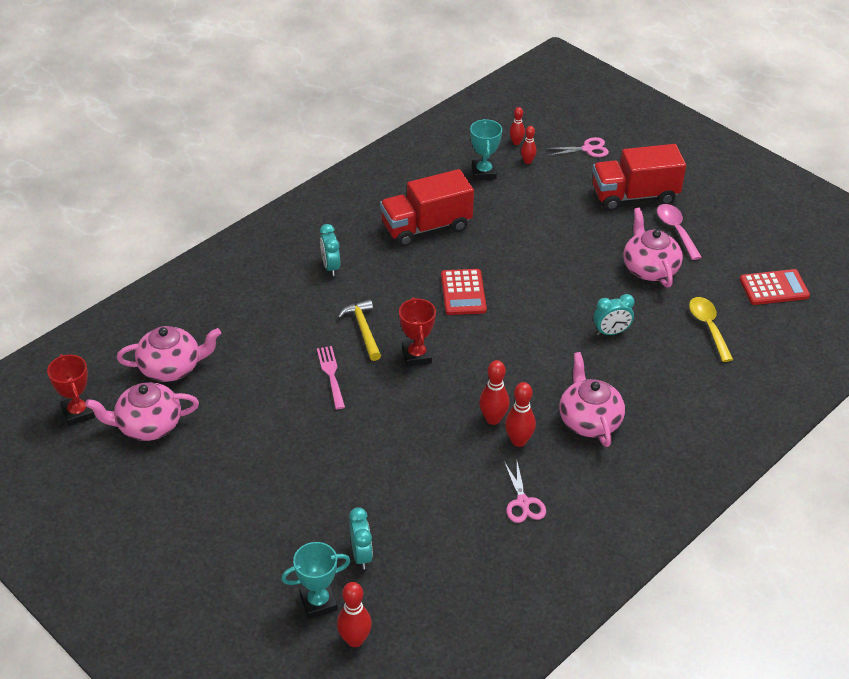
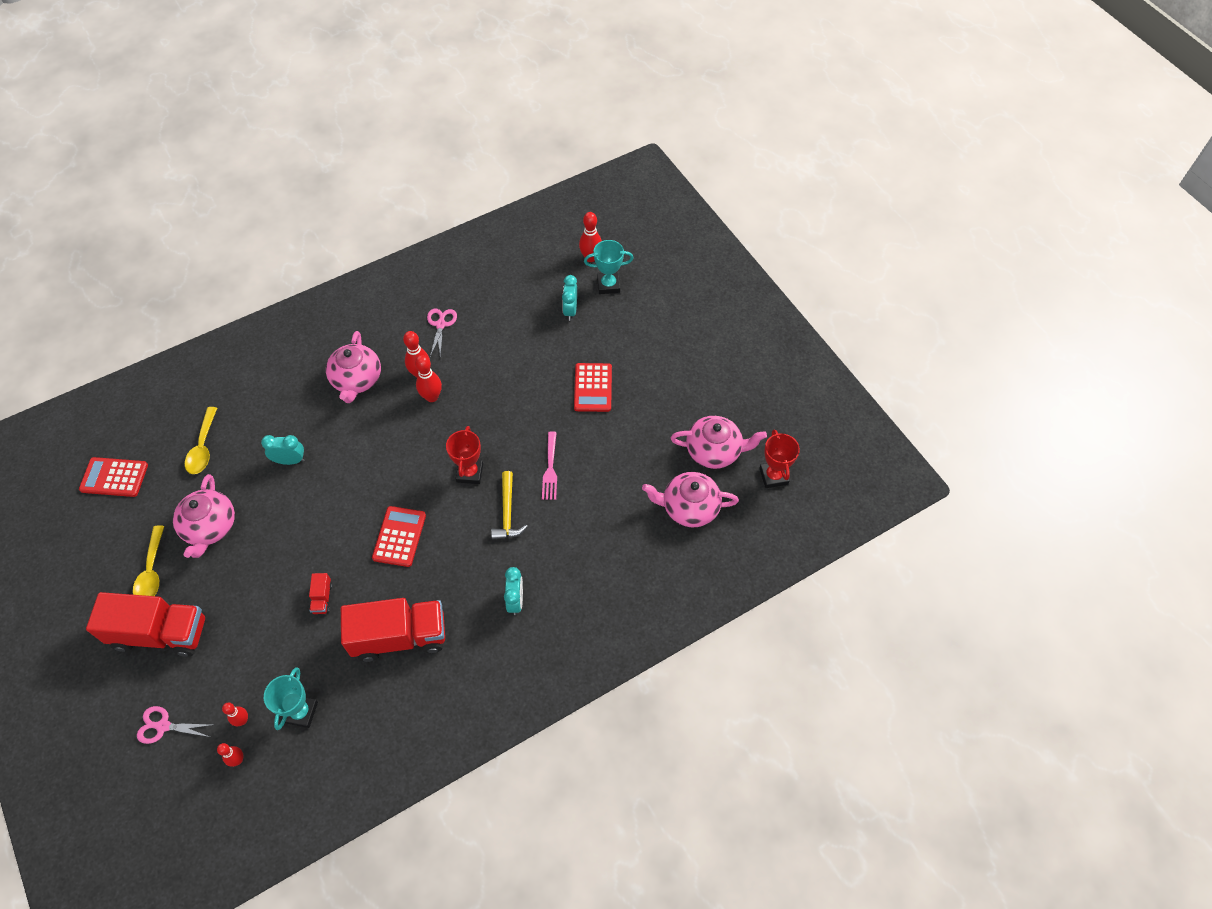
camera: 165 degrees left, 15 degrees up
(305, 465) = (593, 388): none -> red calculator
(510, 239) = (322, 598): none -> red truck
(676, 230) = (152, 571): pink spoon -> yellow spoon

